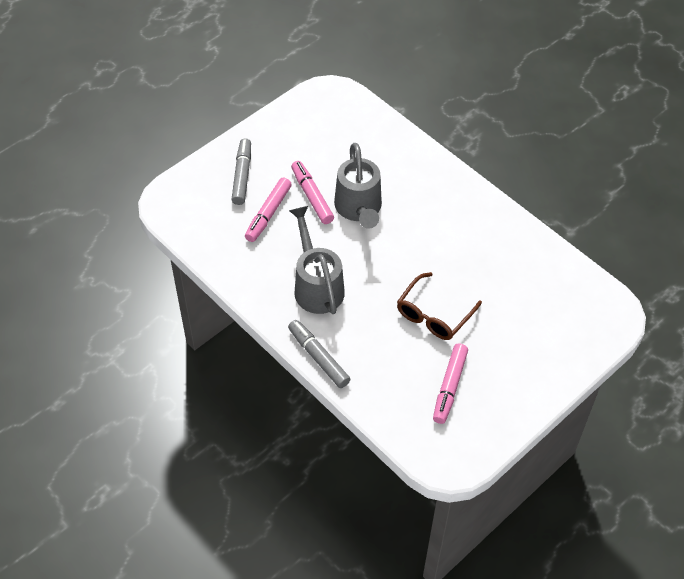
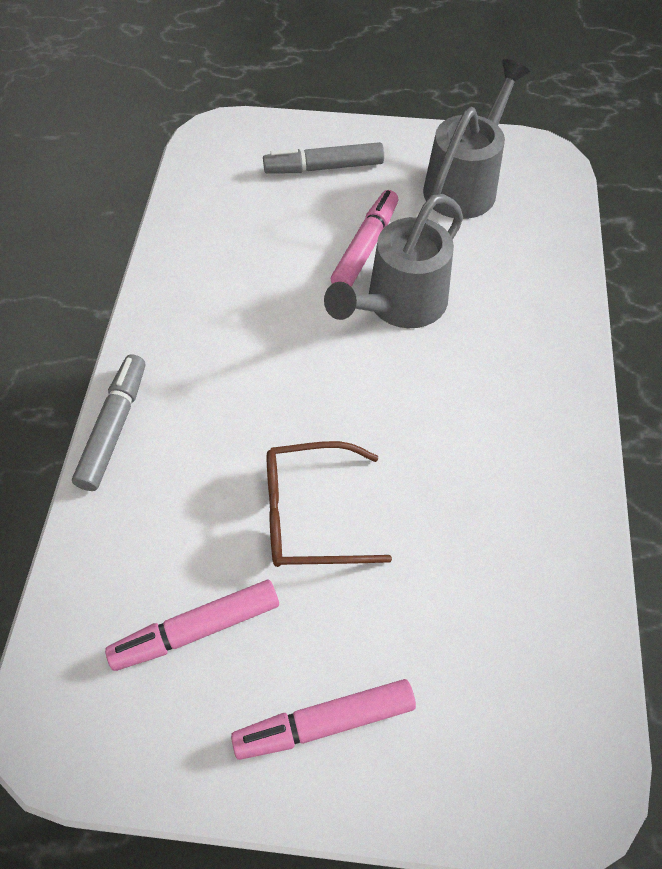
camera: 50 degrees right, 5 degrees up
(242, 176) = (324, 167): grey marker -> grey marker turned 150 degrees counterclockwise
(268, 214) = (293, 226): pink marker -> pink marker (325, 722)
(316, 285) = (231, 345): grey watering can -> grey watering can (465, 184)

